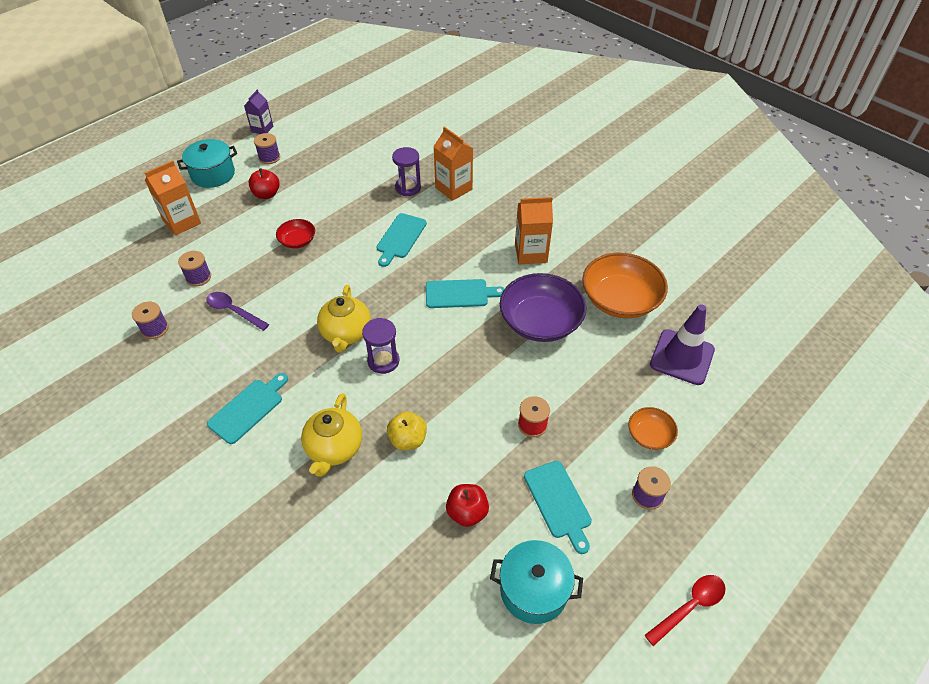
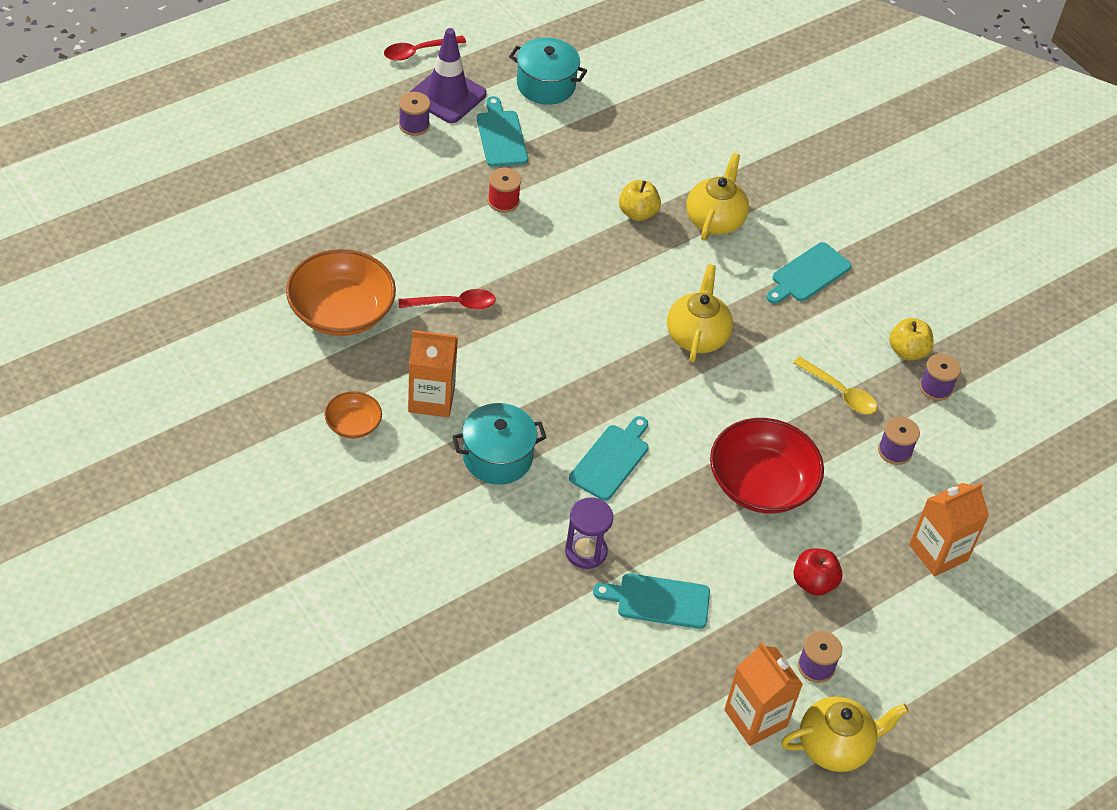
camera: 175 degrees left, 0 degrees up
(171, 354) = (907, 351): none -> yellow apple
(213, 174) = (907, 645): turquoise pot -> turquoise pot (497, 457)
(233, 311) = (840, 392): purple spoon -> yellow spoon
(262, 129) = (835, 746): purple carton -> yellow teapot
(297, 241) = (761, 484): red bowl -> red bowl, size x1.98
(383, 361) = (654, 295): purple hourglass -> none
(453, 188) = (513, 535): orange carton -> orange carton (755, 718)
(460, 294) = (545, 359): turquoise cutting board -> turquoise cutting board (658, 601)
(467, 512) = (590, 145): red apple -> none
(540, 322) = (454, 304): purple bowl -> red spoon
(649, 435) = (385, 169): orange bowl -> orange bowl (353, 424)
(682, 357) = (305, 233): purple traffic cone -> purple traffic cone (447, 95)

